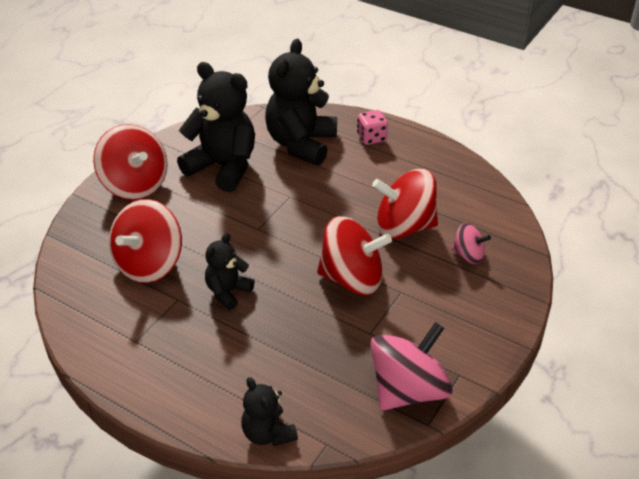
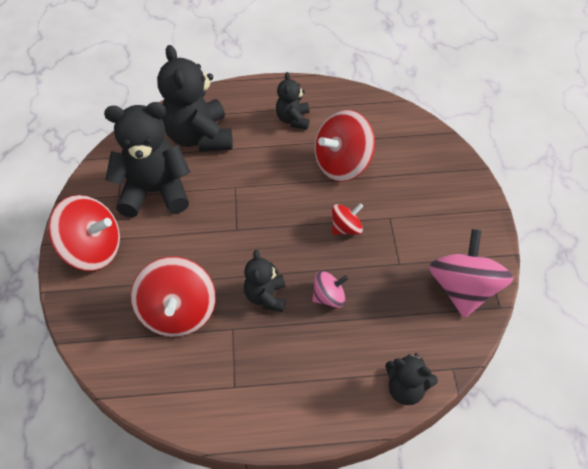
camera: 35 degrees left, 10 degrees up
(352, 279) = (346, 228): red spinning top -> red spinning top, size x0.52
(371, 138) = (249, 103): pink dice -> none
(397, 169) = (293, 120): none -> black teddy bear
(468, 255) = (406, 162): pink spinning top -> pink spinning top (329, 298)

